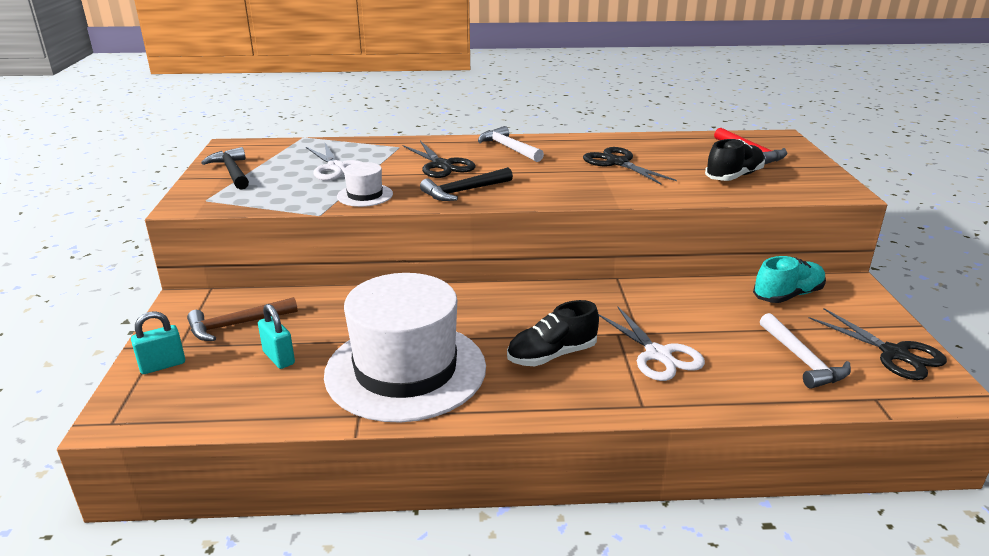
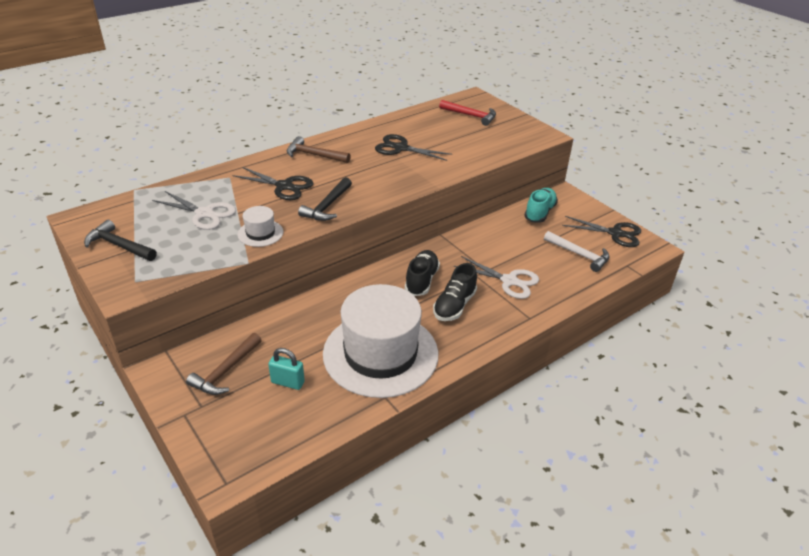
camera: 35 degrees left, 10 degrees up
(162, 365) = (208, 426): turquoise padlock -> none
(508, 148) = (314, 155): white hammer -> brown hammer
(733, 176) = (479, 140): black shoe -> black shoe (421, 280)

